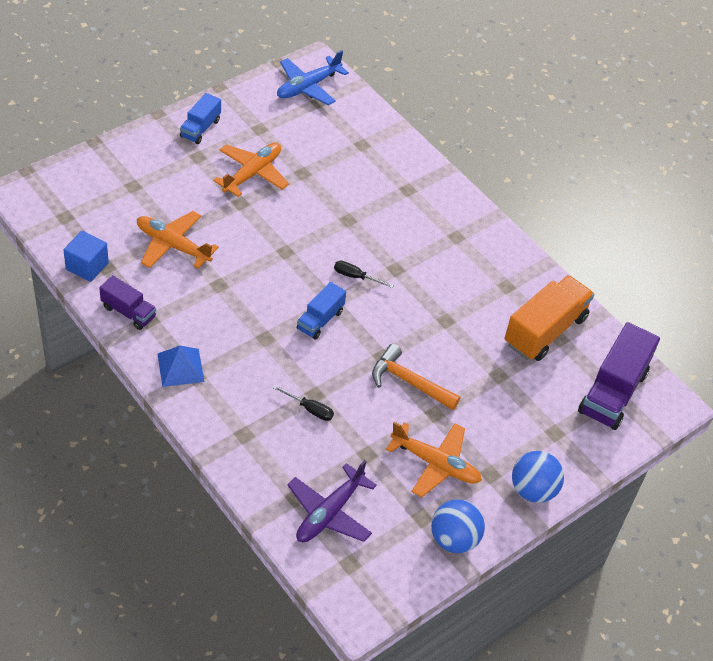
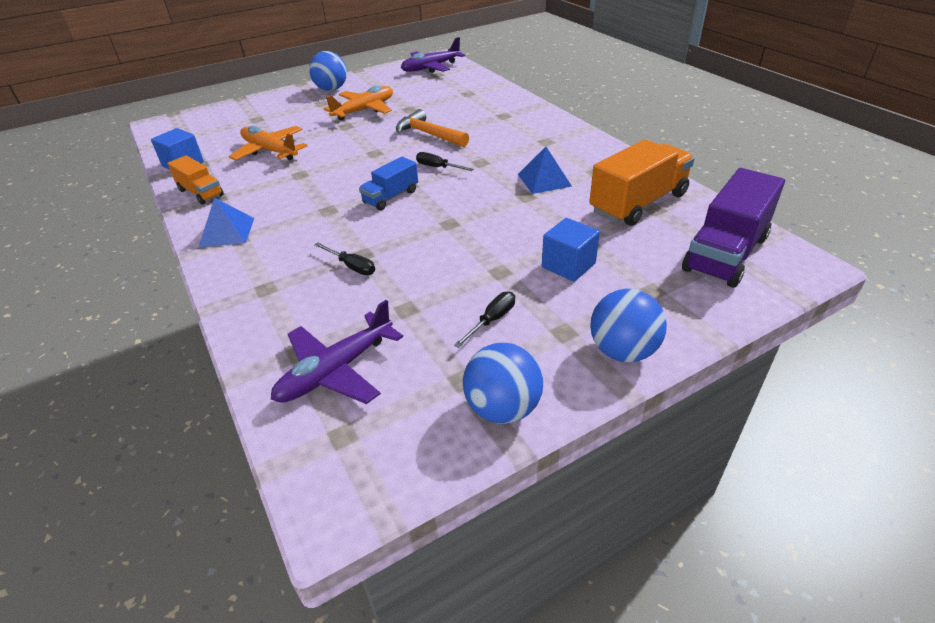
camera: 15 degrees right, 10 degrees down
(128, 312) = (200, 193): purple truck -> orange truck
(200, 128) = (331, 89): blue truck -> blue ball
(308, 87) = (430, 68): blue plane -> purple plane
(409, 382) = (474, 244): orange hammer -> orange hammer (428, 134)
(436, 464) = (492, 320): orange plane -> black screwdriver
(460, 297) = (544, 180): none -> blue pyramid
(489, 406) = (568, 265): none -> blue cube

